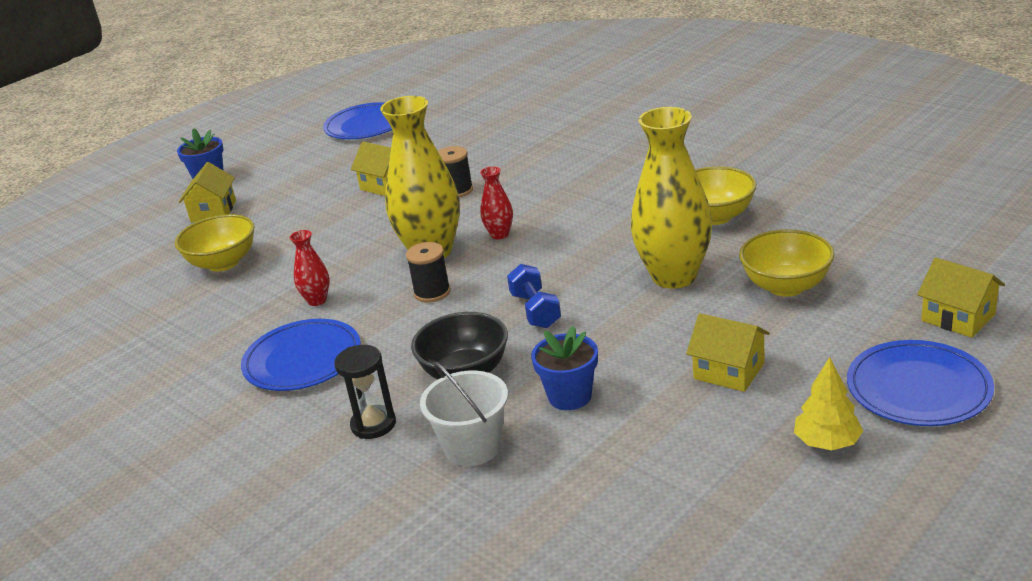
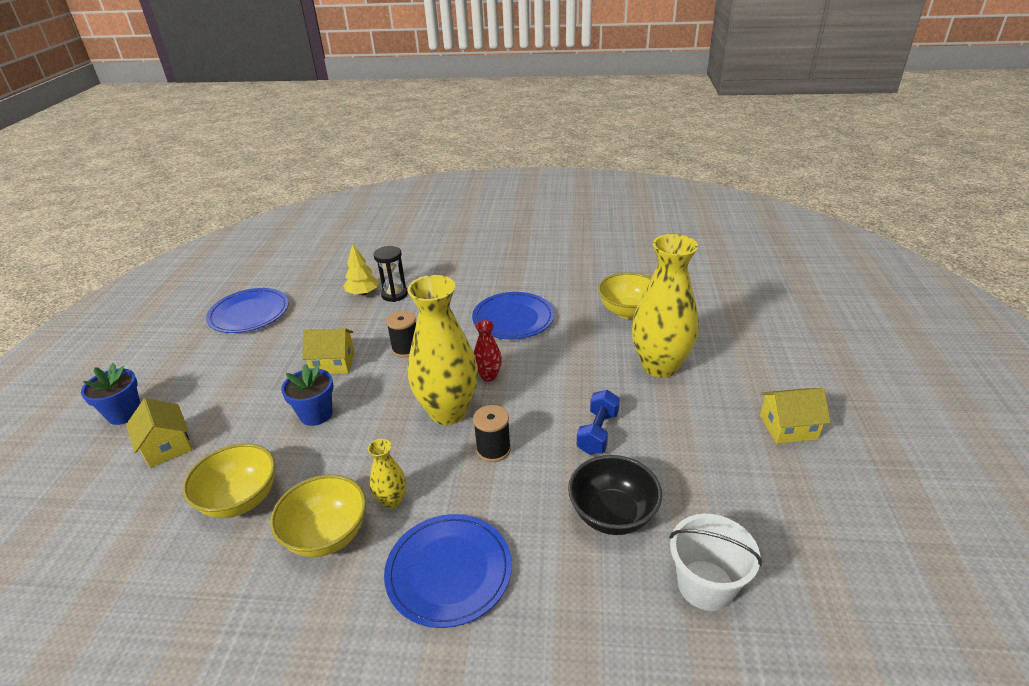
camera: 40 degrees left, 5 degrees up
(317, 300) = (392, 501): red vase -> yellow vase
(373, 424) = (598, 608): black hourglass -> black hourglass (394, 294)
(535, 310) = (597, 432): blue dumbbell -> blue dumbbell turned 75 degrees clockwise
(569, 396) = (716, 498): blue flower pot -> blue flower pot (316, 414)
(786, 286) = (737, 348): yellow bowl -> yellow bowl (327, 535)
(827, 443) = (912, 456): yellow tree -> yellow tree (363, 293)
(918, 388) = (901, 392): blue plate -> blue plate (513, 319)
(958, 317) = (853, 335): yellow house -> none

